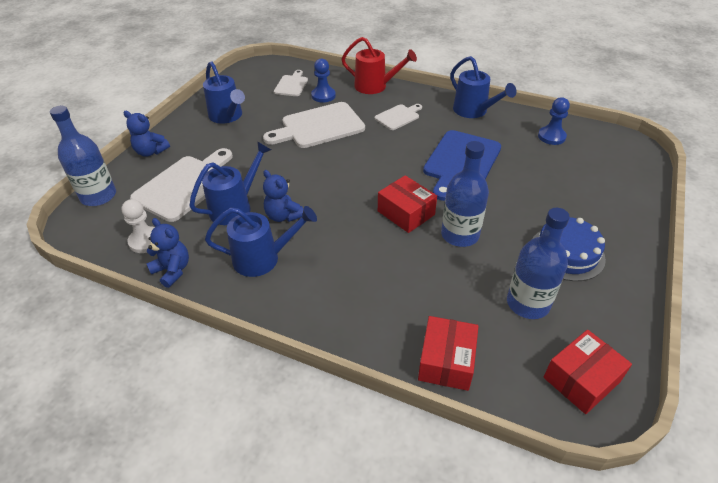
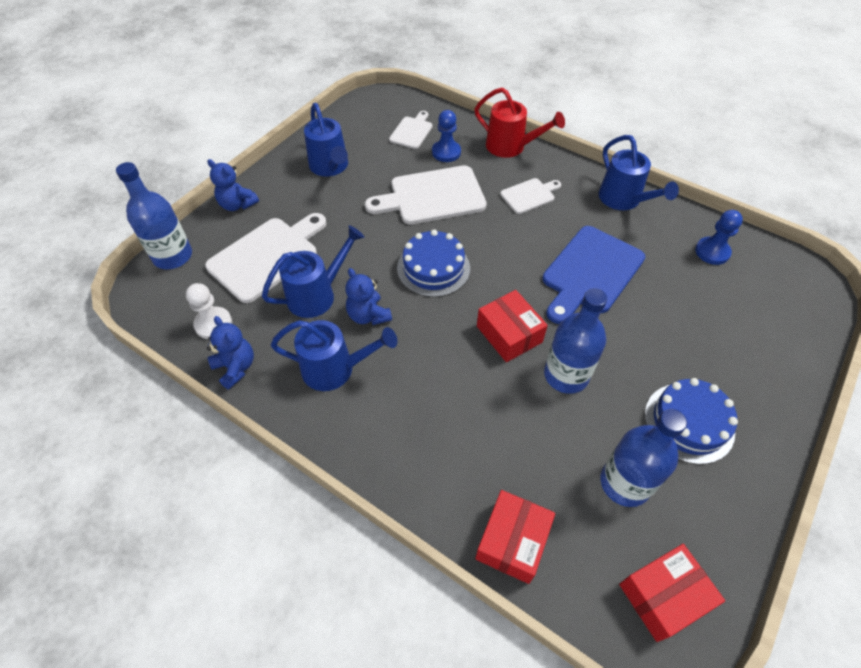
camera: 10 degrees right, 10 degrees up
(331, 175) = (433, 268): none -> blue cake

